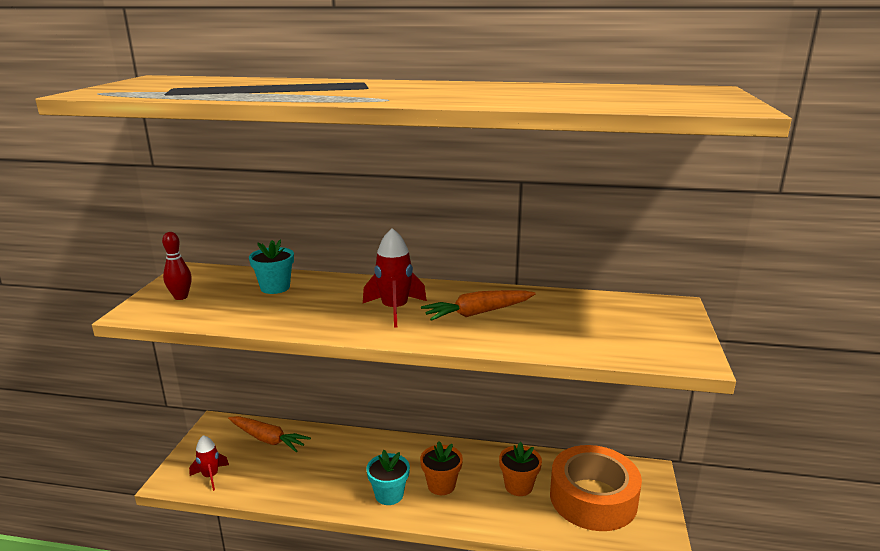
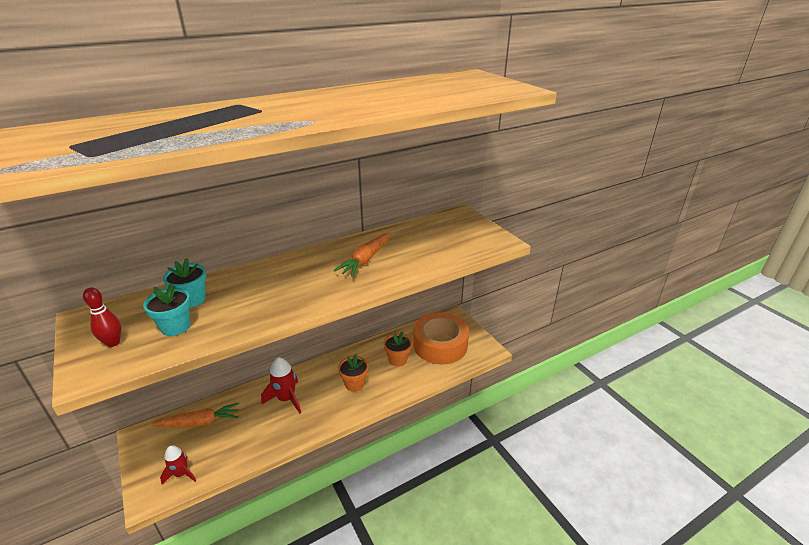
camera: 40 degrees left, 10 degrees up
(389, 495) = (328, 408): turquoise flower pot -> turquoise flower pot (175, 327)
(395, 309) = (310, 279): red rocket -> red rocket (286, 399)

